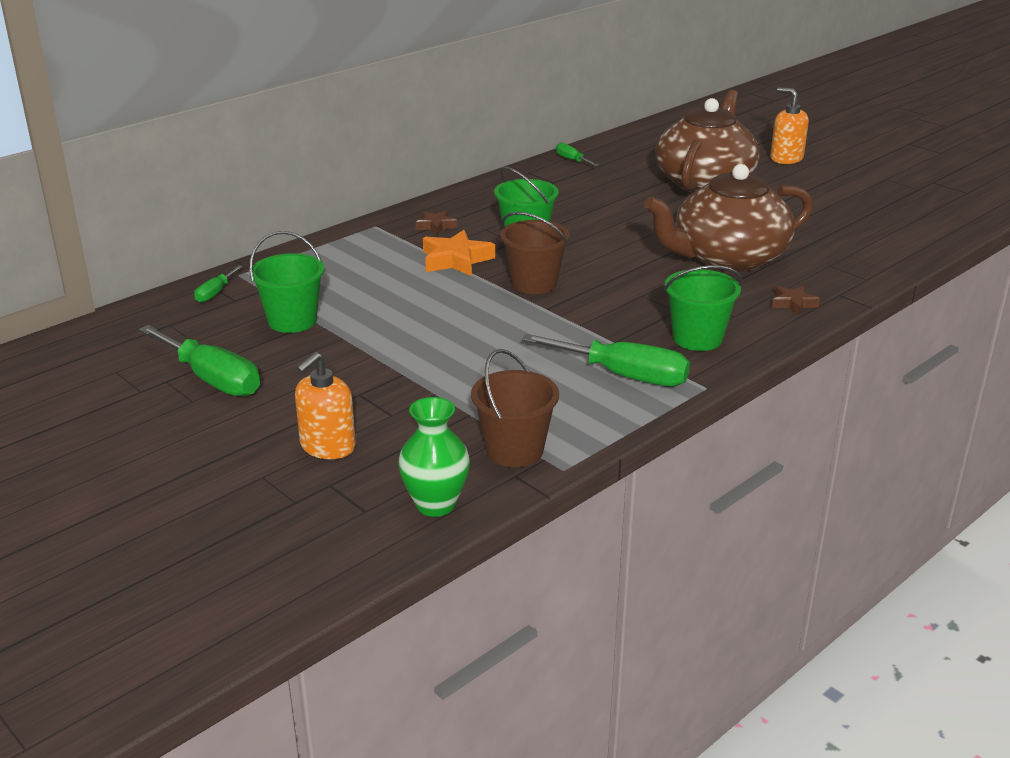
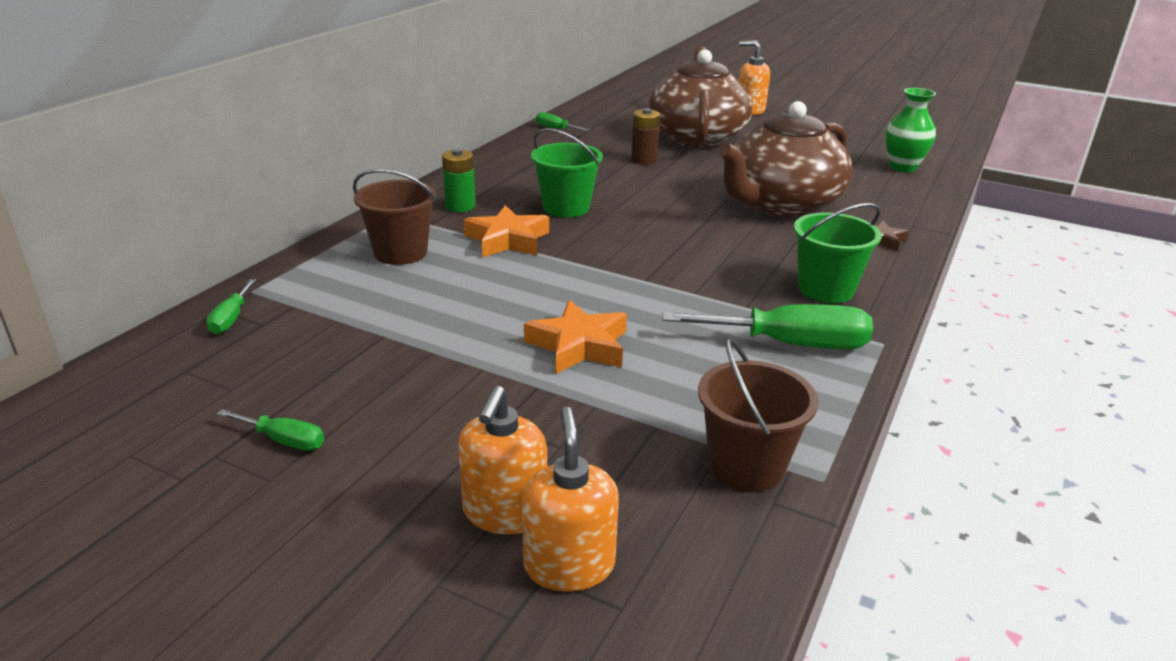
camera: 20 degrees left, 0 degrees up
(212, 379) = (284, 440): green screwdriver -> green screwdriver, size x0.49
(292, 321) = (354, 340): green bucket -> none
(349, 482) = (569, 565): none -> orange soap dispenser
(435, 504) = (708, 573): green vase -> green vase (903, 167)
(436, 226) = (460, 206): brown star -> green battery
(454, 350) = (578, 346): none -> orange star
(534, 283) = (611, 254): brown bucket -> brown bucket (400, 253)
(632, 200) = (643, 160): none -> brown battery

